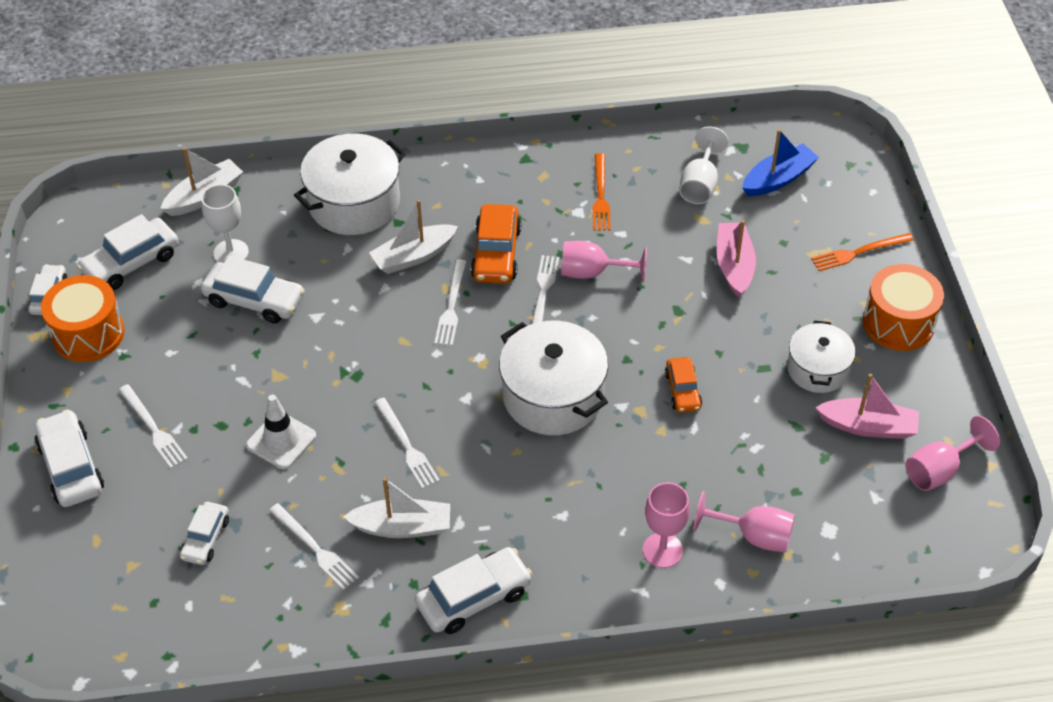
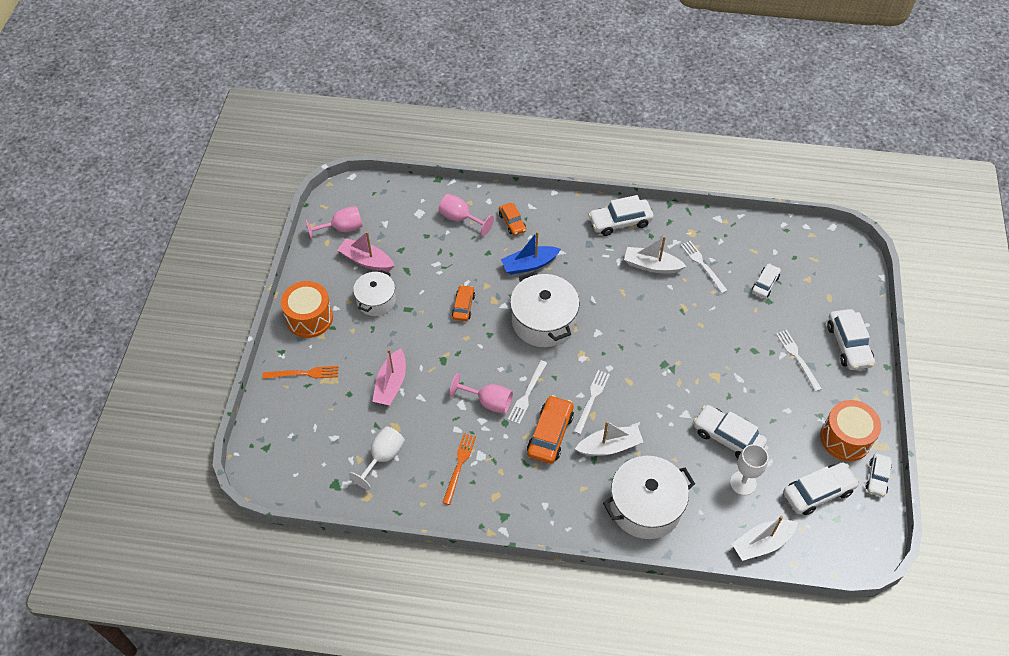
camera: 165 degrees left, 5 degrees up
(281, 440) = (717, 332): white traffic cone -> none
(407, 446) = (640, 311): white fork -> none
(662, 550) = (512, 222): pink goblet -> orange car
(778, 179) = (324, 447): blue boat -> blue boat (529, 264)

